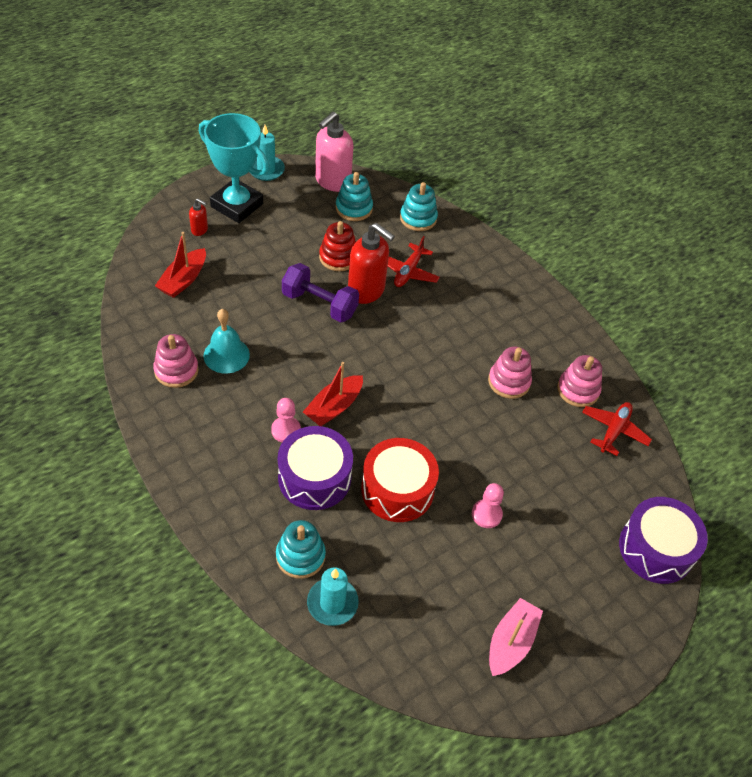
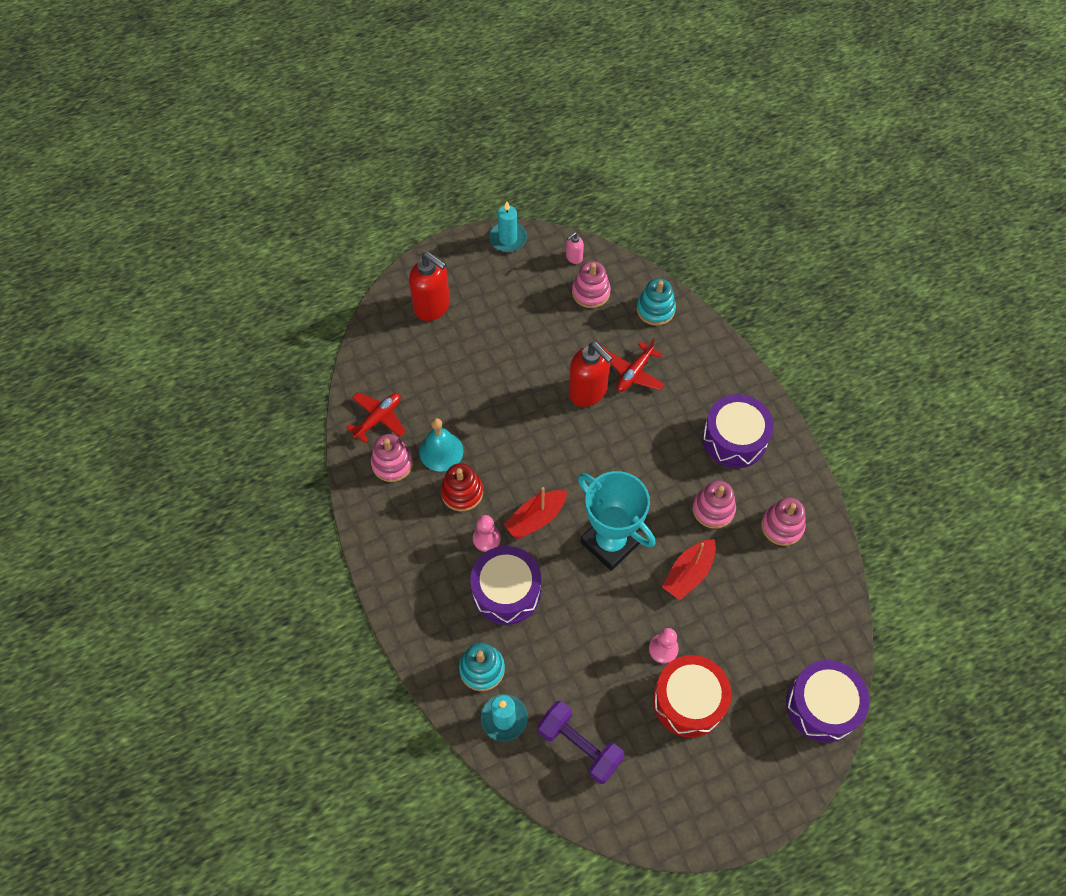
camera: 15 degrees right, 10 degrees up
(183, 280) = (410, 363): red boat -> red boat (688, 573)
(199, 230) = (432, 306): red soap dispenser -> red soap dispenser, size x2.13
(237, 205) = (473, 280): turquoise trophy -> turquoise trophy (610, 542)
(319, 304) = (539, 403): purple dumbbell -> purple dumbbell (579, 746)
(332, 181) = (574, 257): pink soap dispenser -> pink soap dispenser, size x0.47
(338, 257) = (566, 350): red stacking toy -> red stacking toy (462, 492)
(354, 208) = (590, 292): turquoise stacking toy -> pink stacking toy
(397, 489) = (582, 613): red drum -> red drum (689, 701)
(511, 642) = (661, 779): pink boat -> none
(515, 319) = (734, 439): none -> purple drum
(614, 431) = (809, 575): red plane -> red plane (378, 418)

